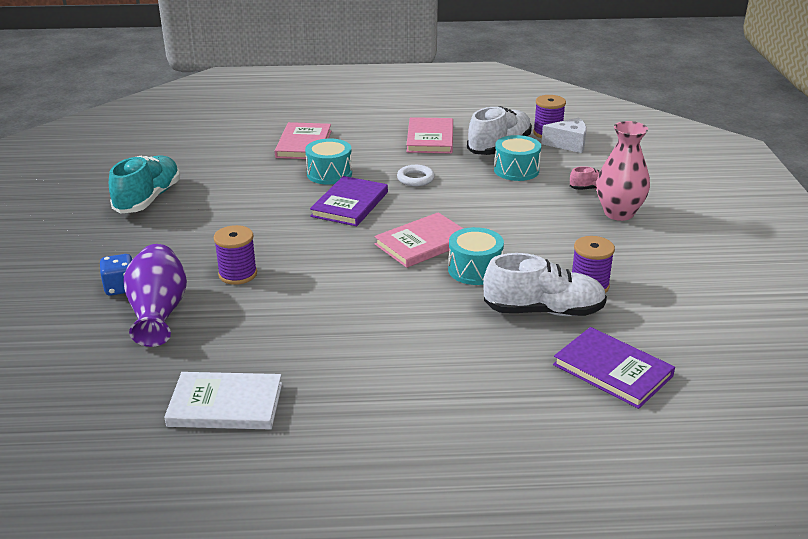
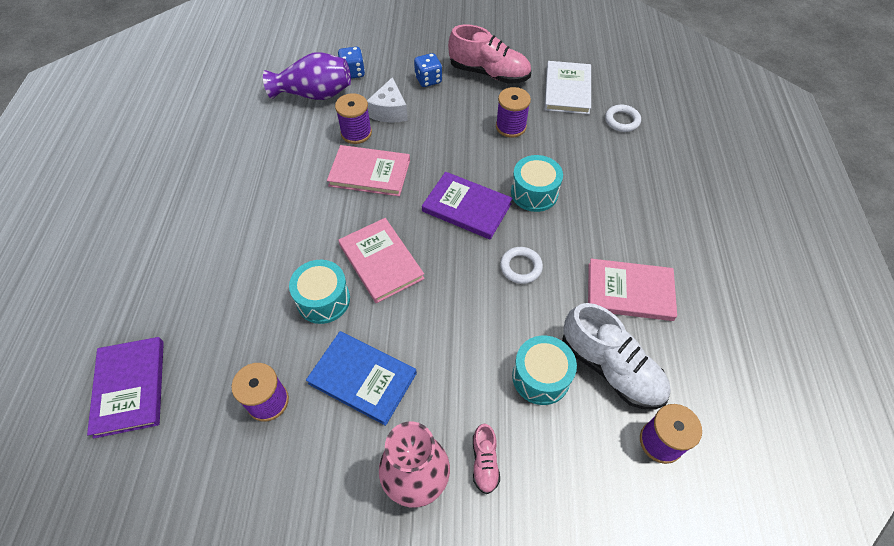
camera: 95 degrees right, 25 degrees up
(148, 199) = (489, 73): turquoise shoe -> pink shoe
(150, 234) = (428, 80): none -> blue dice
(225, 405) = (196, 134): white book -> white book (567, 90)
(236, 136) = (622, 121): none -> white ring
(238, 185) = (510, 126): none -> purple spool
(303, 144) = (605, 173): pink book -> pink book (369, 173)
(543, 311) = (237, 348): white shoe -> none
(547, 242) = (362, 378): none -> blue book
(568, 144) = (624, 464): white cheese -> white cheese (389, 111)
(612, 370) = (130, 387): purple book -> purple book turned 60 degrees counterclockwise

